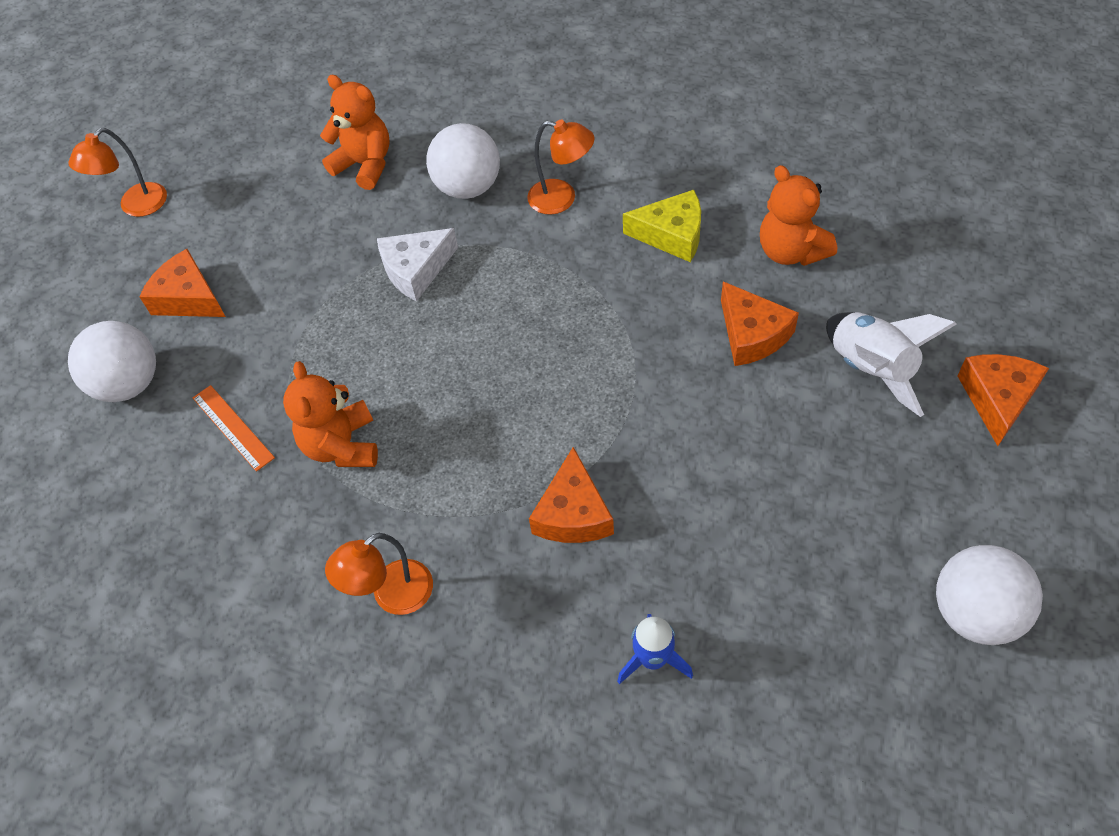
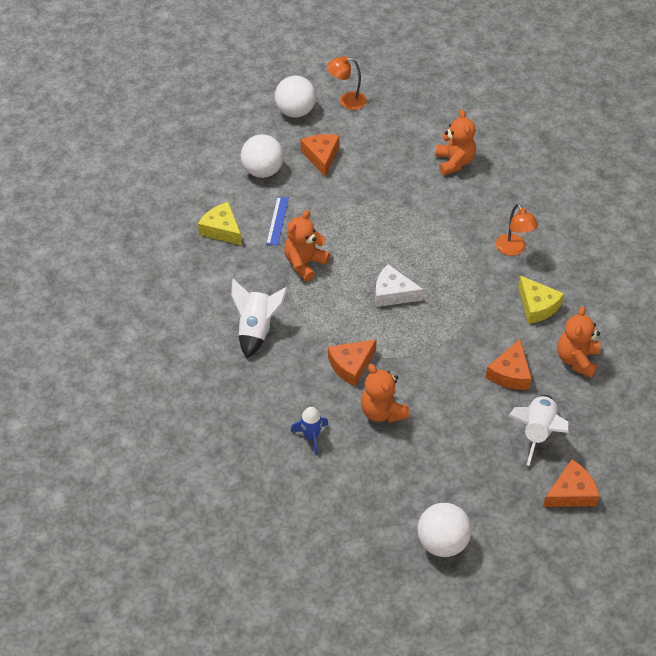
camera: 45 degrees right, 5 degrees down
(168, 512) = (222, 230): none -> yellow cheese
(233, 427) = (277, 221): orange ruler -> blue ruler
(392, 596) = (256, 329): orange lamp -> white rocket
(416, 270) = (416, 224): white cheese -> white cheese (393, 293)
(468, 187) = (482, 209): white ball -> white ball (295, 111)
(687, 529) = (382, 411): none -> orange teddy bear

